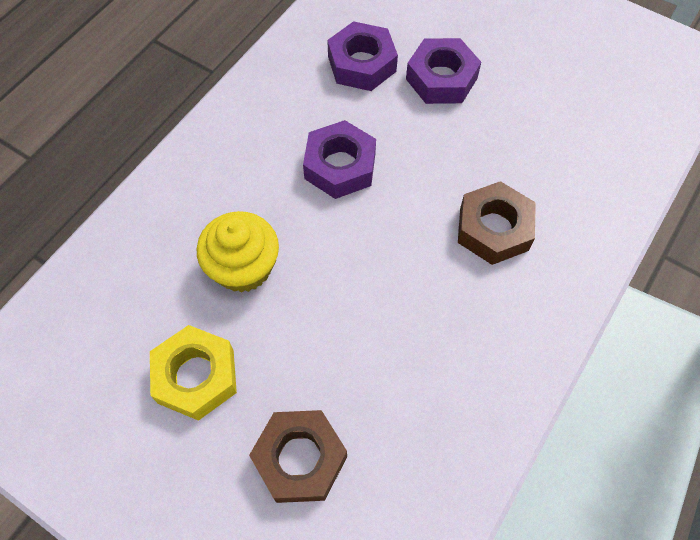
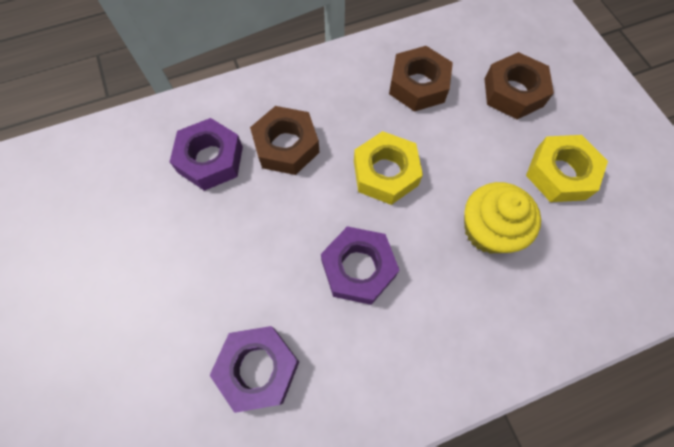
camera: 145 degrees left, 5 degrees up
(378, 262) = (385, 173): none -> yellow nut
(418, 391) = (418, 85): none -> brown nut
(441, 78) = (204, 298): purple nut -> purple nut (210, 159)

